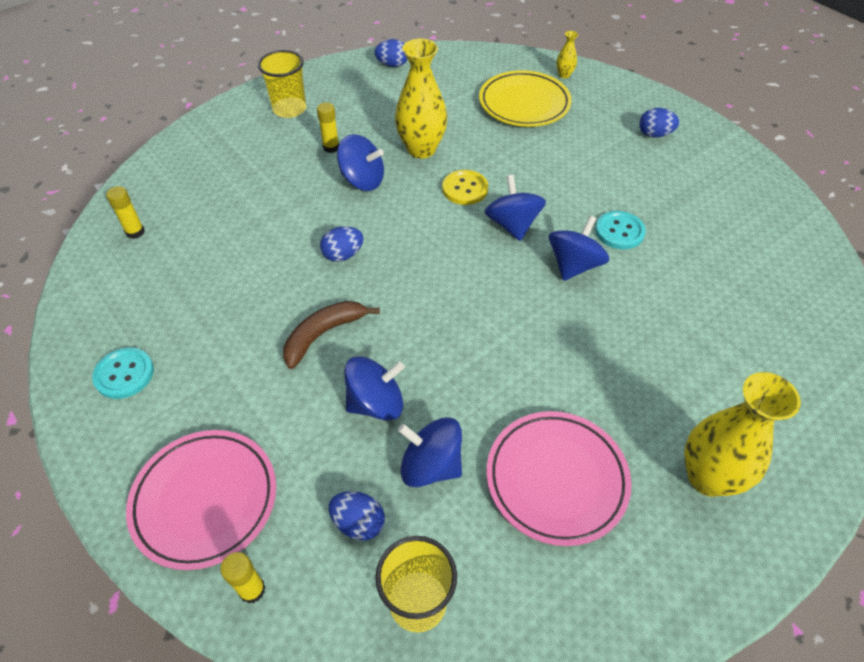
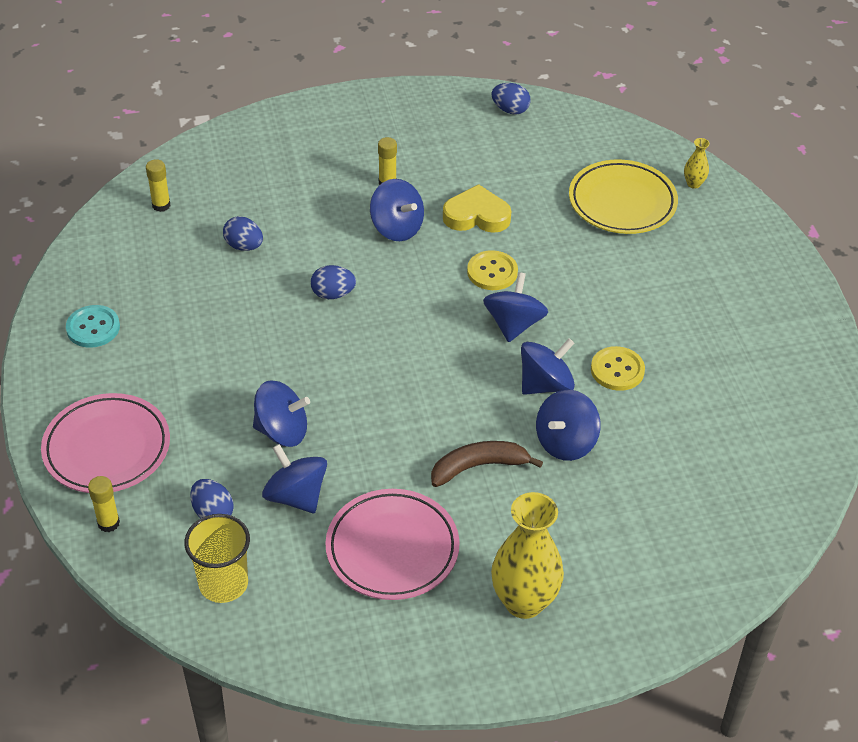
camera: 25 degrees right, 5 degrees down
(289, 109) = (371, 127): yellow cup -> none
(323, 334) = (272, 358): brown banana -> brown banana (478, 467)
(421, 149) = (476, 216): yellow vase -> yellow heart
(619, 231) = (617, 370): turquoise button -> yellow button
(627, 309) = (565, 442): none -> blue spinning top
(654, 134) = (741, 285): blue egg -> blue egg (244, 246)

